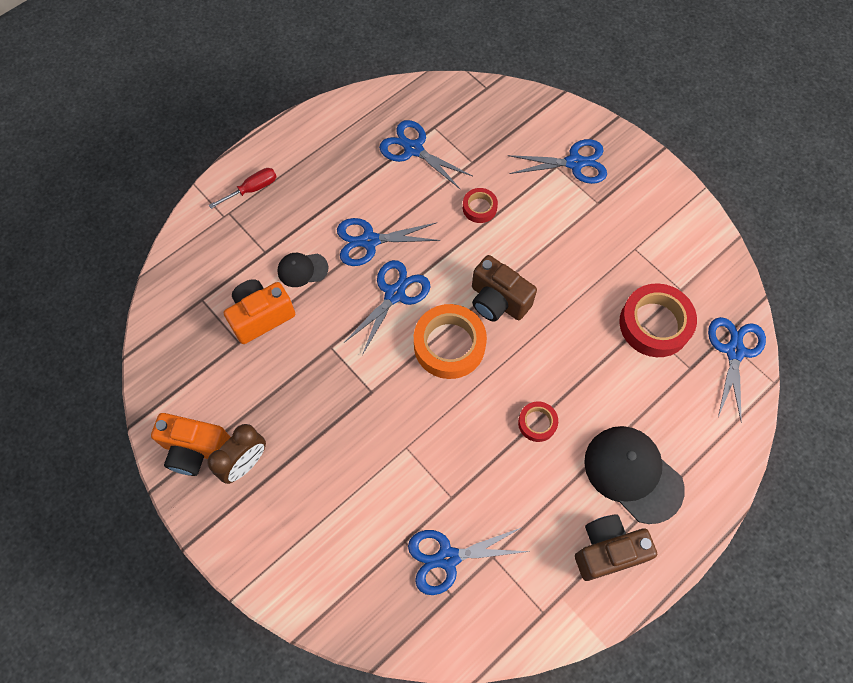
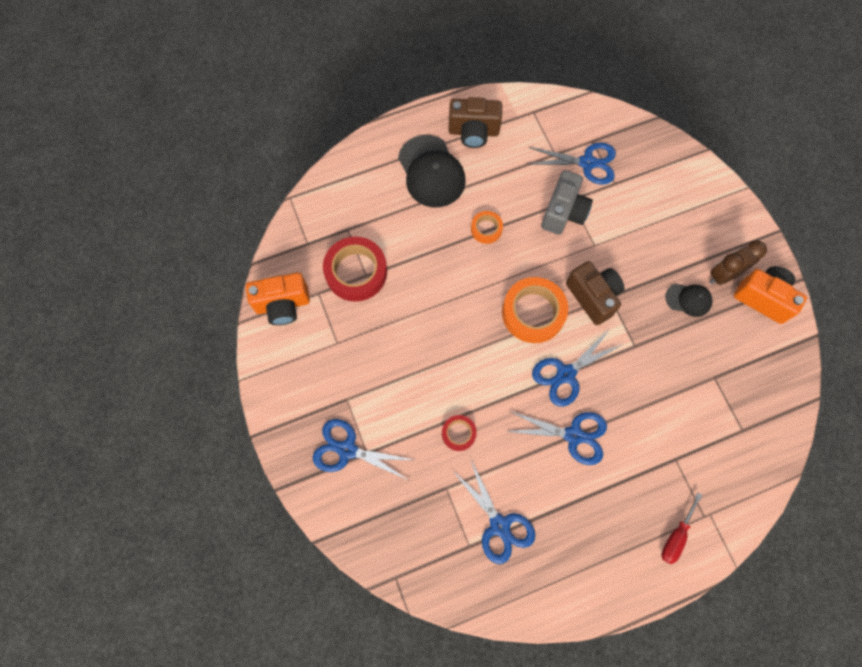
camera: 160 degrees left, 5 degrees up
(252, 189) = (676, 536): red screwdriver -> red screwdriver turned 45 degrees counterclockwise
(261, 316) = (690, 394): orange camera -> orange camera (283, 305)
(302, 269) = (644, 428): black cap -> black cap (688, 299)
(455, 476) = (563, 212): none -> grey camera
(498, 301) = (478, 336): brown camera -> brown camera (593, 297)
(537, 423) = (486, 229): red tape -> orange tape
(734, 351) = (305, 230): blue scissors -> none

